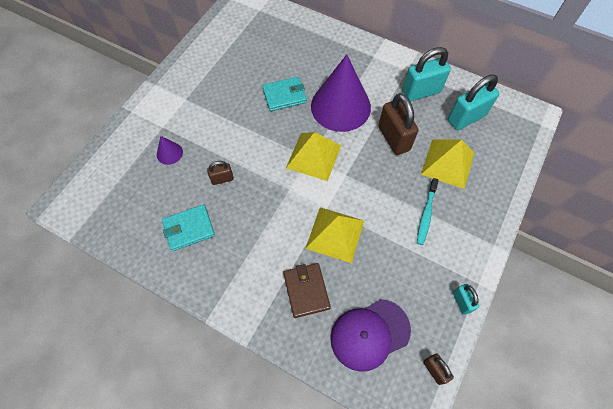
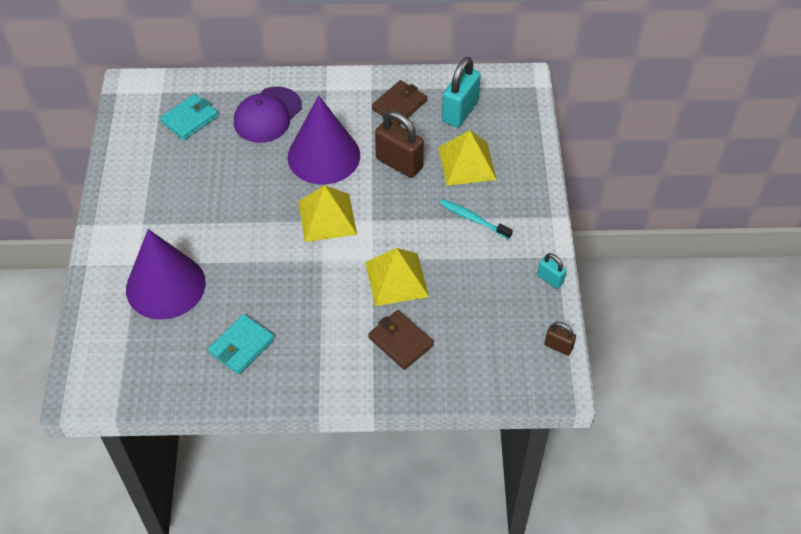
camera: 30 degrees left, 10 degrees down
(169, 153) = (165, 286): purple cone -> purple cone, size x2.43
(222, 179) = (243, 283): brown padlock -> none
(284, 96) = (255, 171): turquoise wallet -> turquoise wallet (190, 119)
(369, 334) = (483, 347): purple cap -> purple cap (267, 115)
(421, 92) = (399, 105): turquoise padlock -> brown wallet
(426, 214) = (473, 219): turquoise toothbrush -> turquoise toothbrush turned 135 degrees clockwise

